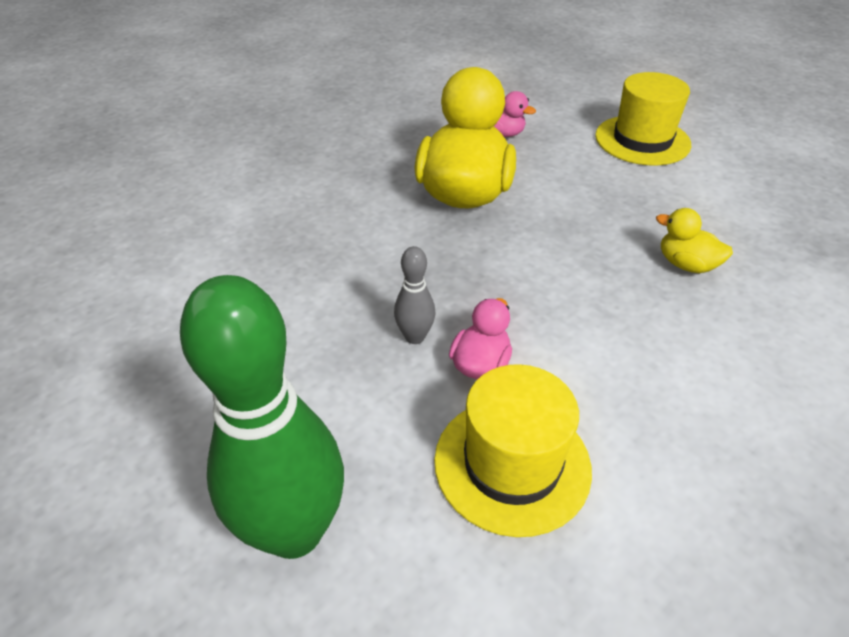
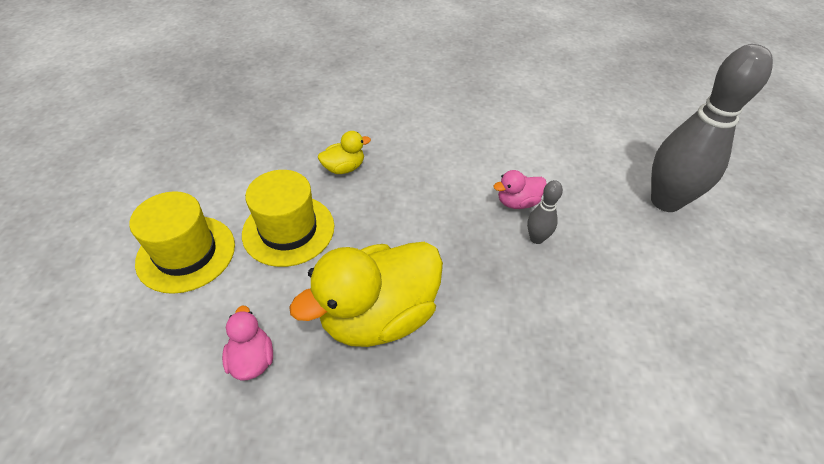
camera: 135 degrees left, 5 degrees up
(294, 531) = (665, 201): green bowling pin -> grey bowling pin
(512, 464) = (549, 162): yellow hat -> yellow hat (288, 230)
(686, 264) = (344, 168): yellow duck -> yellow duck turned 105 degrees counterclockwise

